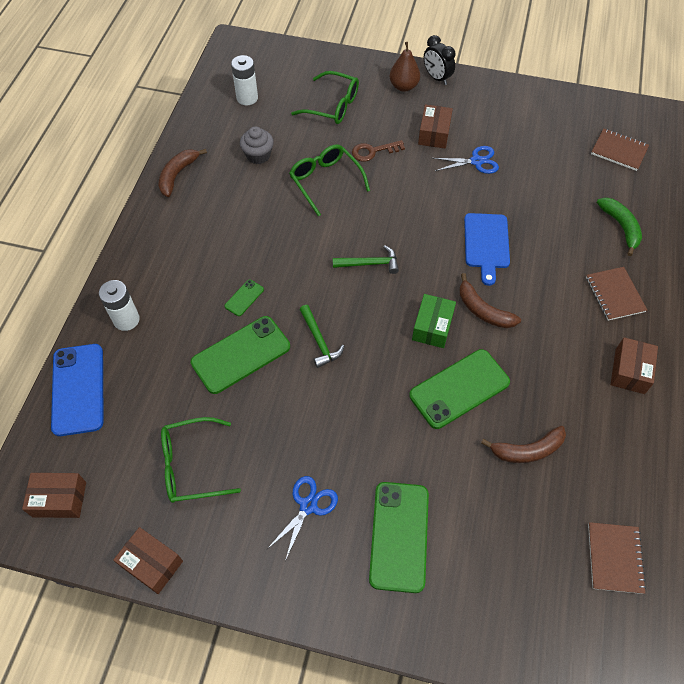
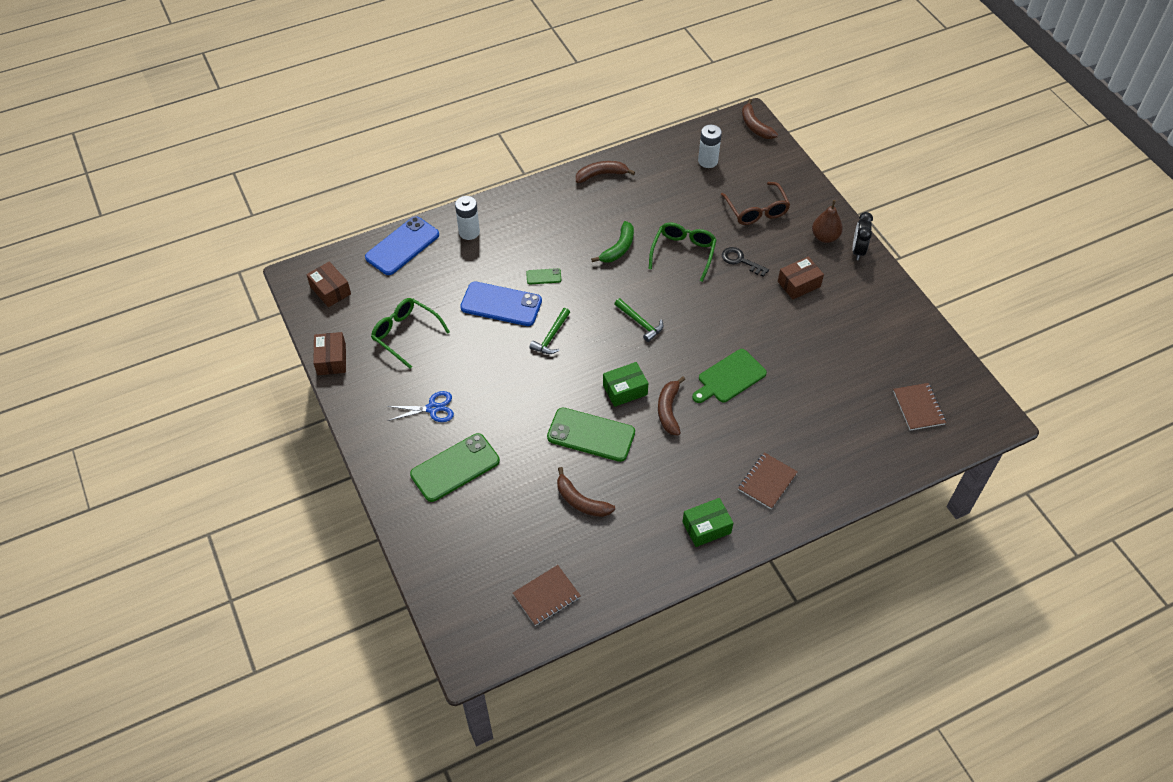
camera: 50 degrees right, 5 degrees down
(241, 354) = (501, 304): green phone -> blue phone
(246, 46) = (755, 126): none -> brown banana
(258, 155) = (664, 202): grey cupcake -> none
(333, 106) = (756, 211): green glasses -> brown glasses
(373, 151) = (740, 261): brown key -> black key
(476, 161) = (801, 325): blue scissors -> none
(486, 244) = (729, 377): blue cutting board -> green cutting board
(620, 227) = (838, 451): green banana -> green banana (618, 248)
(629, 371) = (706, 527): brown box -> green box

